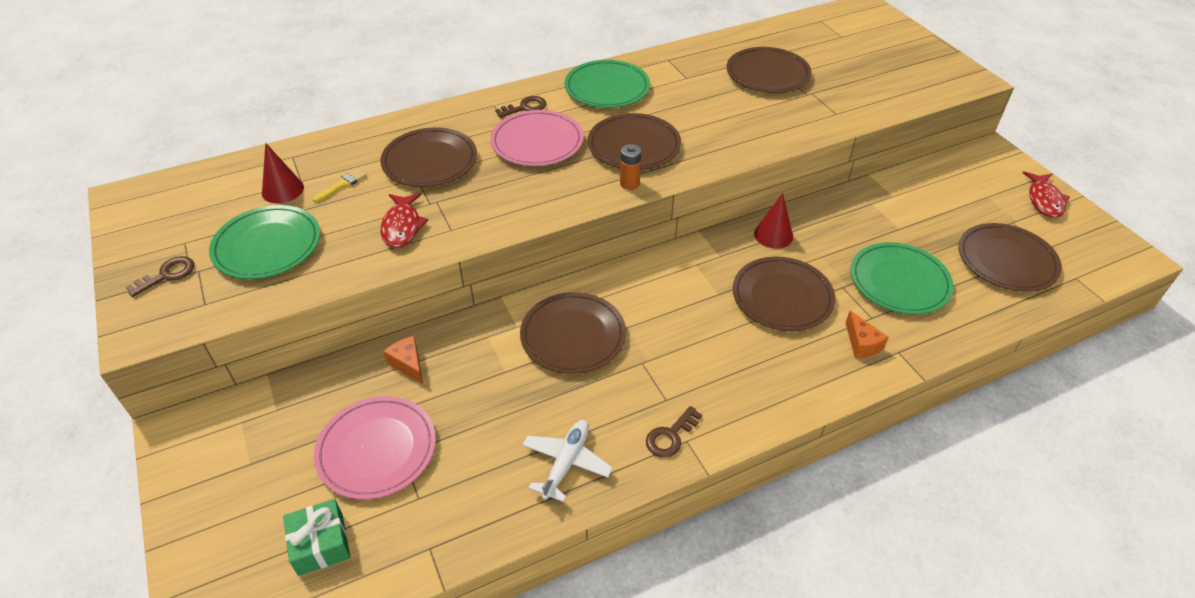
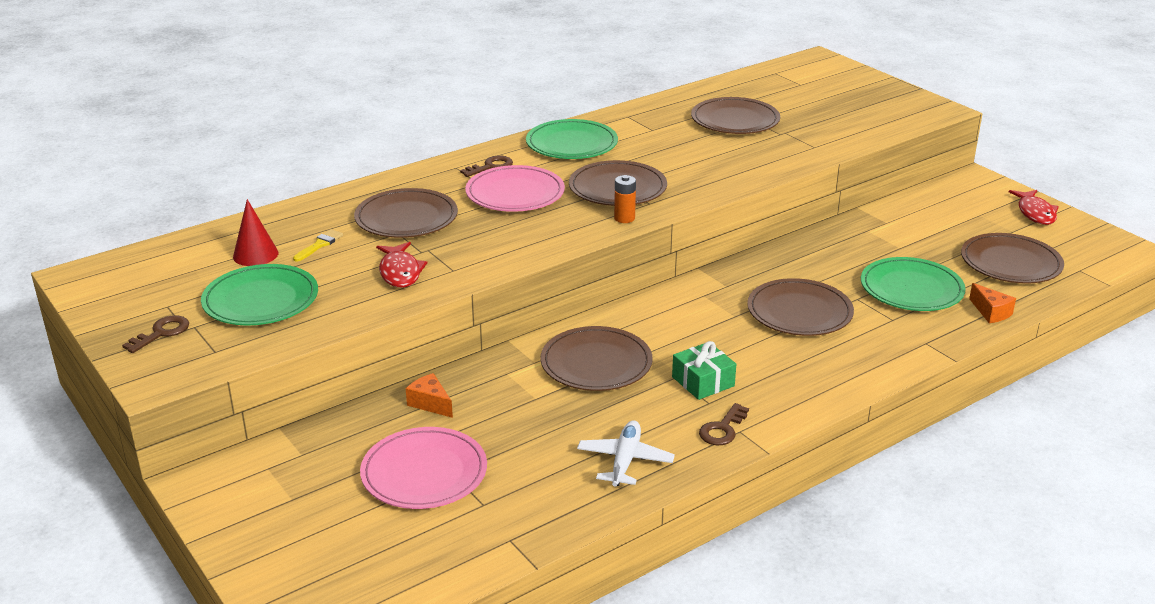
camera: 10 degrees left, 15 degrees down
(320, 544) = (395, 550): green gift -> green gift (703, 381)
(773, 235) = (775, 264): red cone -> none
(861, 344) = (888, 340): orange cheese -> orange cheese (991, 312)

